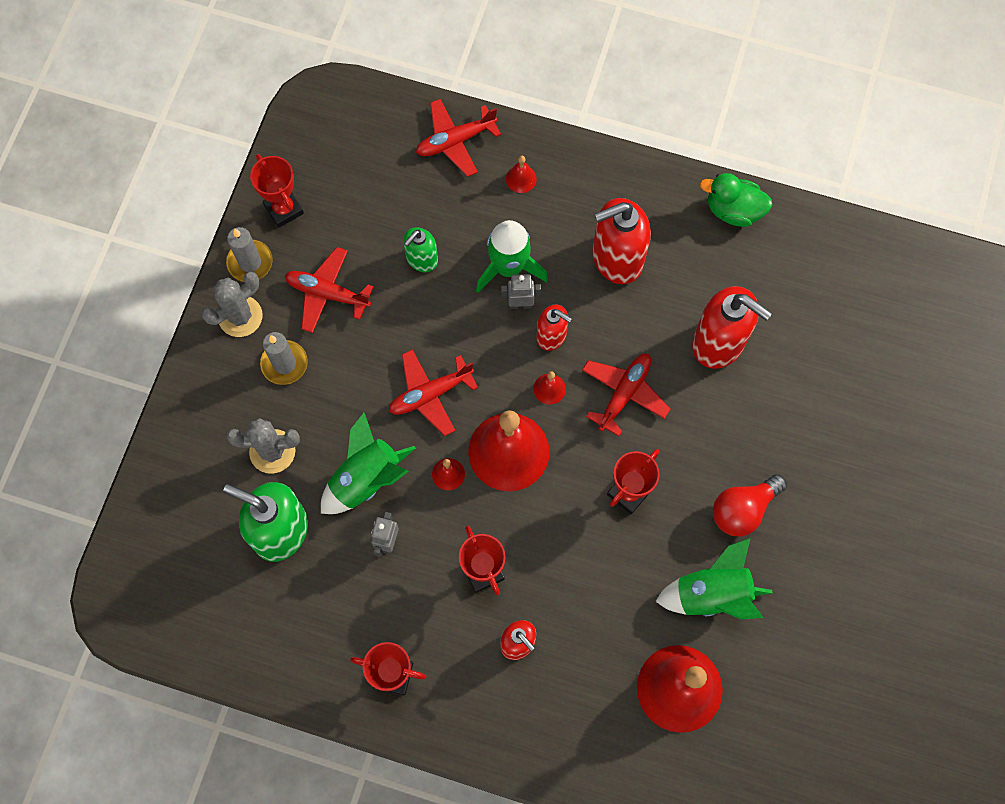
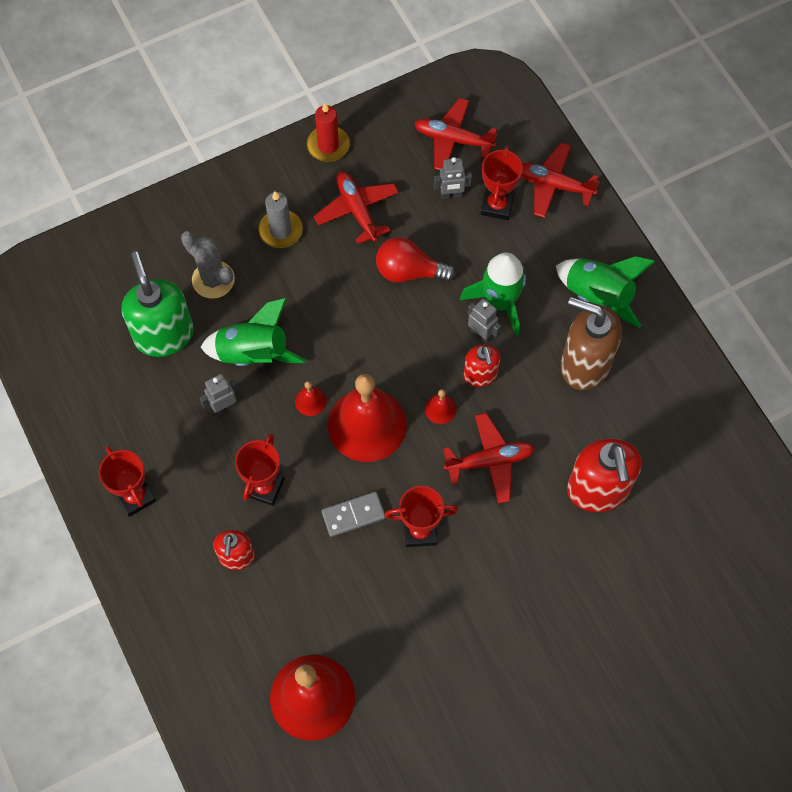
camera: 45 degrees right, 5 degrees down
(240, 316) = (285, 175): grey cactus -> none
(250, 262) = (328, 145): grey candle -> red candle
(284, 209) = (386, 130): red trophy -> red trophy (497, 205)
(387, 217) = (451, 195): none -> grey robot
(421, 259) = (444, 243): green soap dispenser -> none
(430, 394) = (355, 338): red plane -> red plane (453, 139)
(521, 179) = (573, 250): red bell -> none
(569, 528) = (353, 515): none -> grey domino
(616, 258) = (584, 364): red soap dispenser -> brown soap dispenser
(711, 594) = (404, 656): green rocket -> green rocket (598, 296)
(733, 210) = (710, 408): green duck -> none
(743, 509) = (490, 621): red light bulb -> red light bulb (409, 271)

